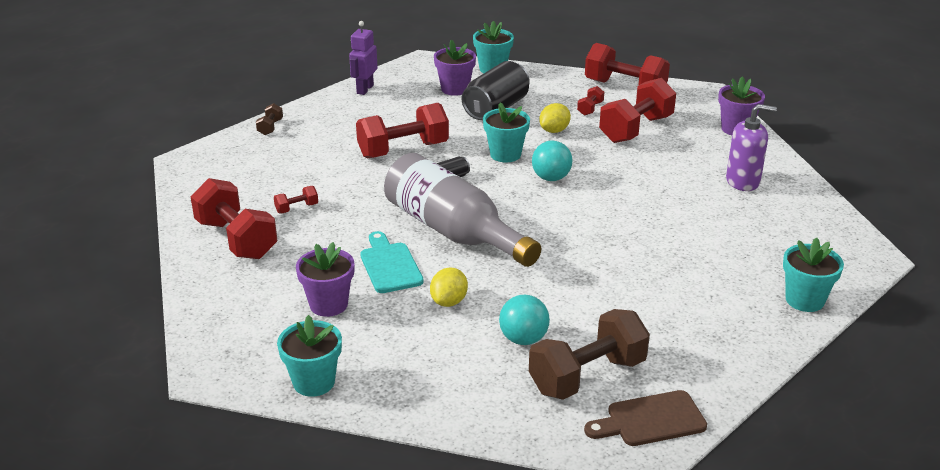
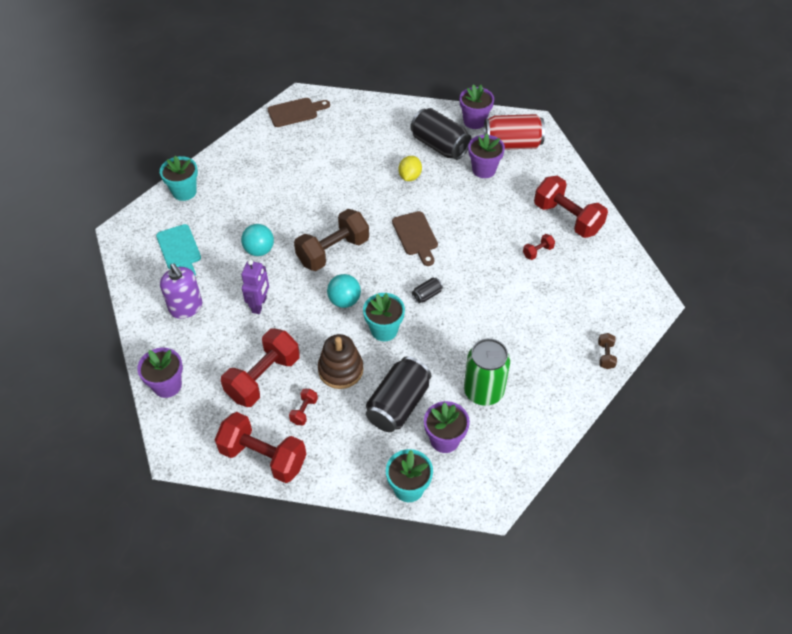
camera: 175 degrees right, 20 degrees up
(265, 339) = (512, 144): none -> red can
(314, 382) = (474, 121): turquoise flower pot -> purple flower pot
(364, 89) = (539, 432): purple robot -> purple robot (259, 305)
(389, 344) = (439, 145): none -> black can
(390, 265) = (454, 202): turquoise cutting board -> turquoise cutting board (179, 250)
(403, 150) = (474, 330): red dumbbell -> none
(408, 112) = (483, 391): none -> green can
(453, 231) = (416, 236): grey bottle -> brown cutting board
(523, 339) = (362, 154): turquoise ball -> turquoise ball (259, 250)
(554, 130) = (340, 370): yellow lemon -> brown stacking toy
(587, 376) = (326, 133): brown dumbbell -> brown dumbbell (333, 251)
(743, 181) = (186, 307): purple soap dispenser -> purple soap dispenser turned 120 degrees counterclockwise

